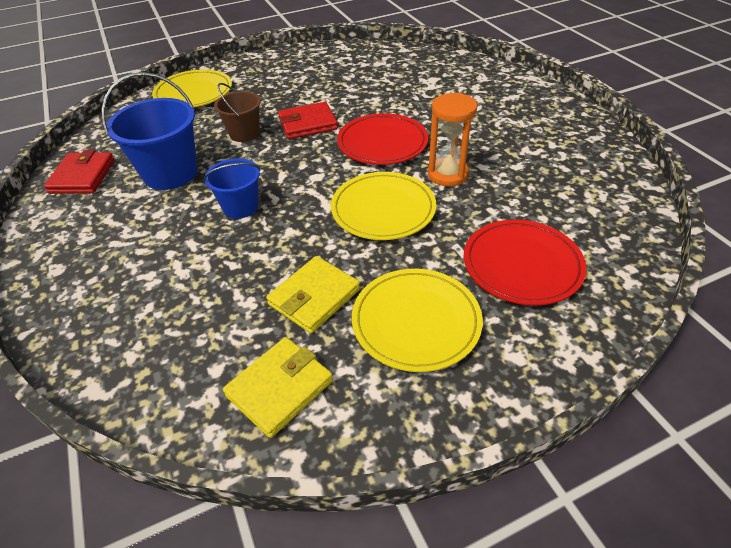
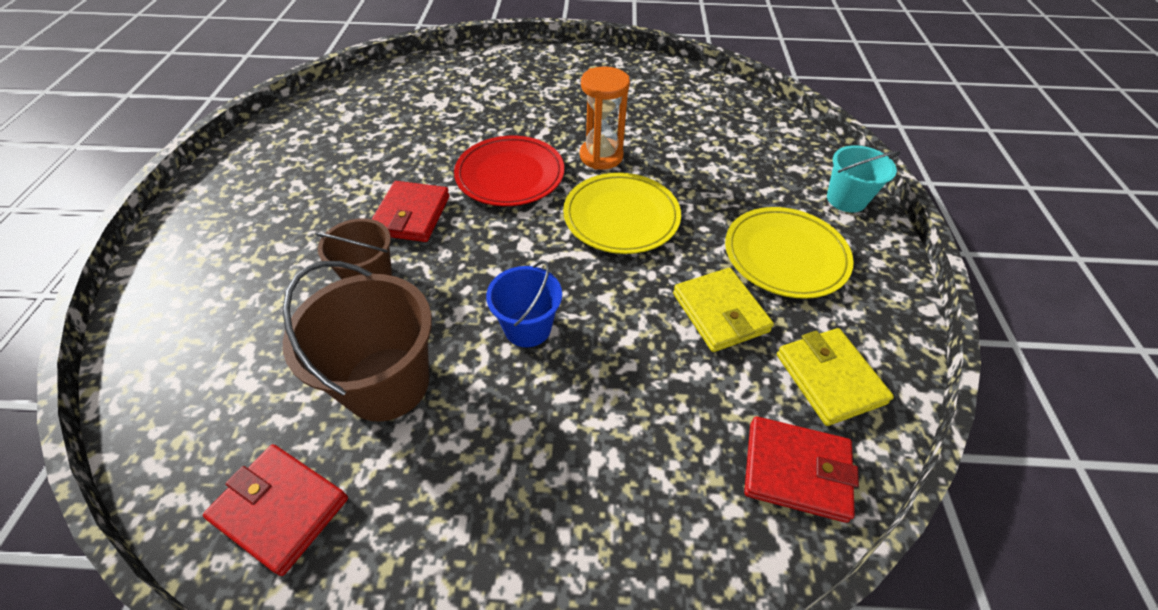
camera: 65 degrees left, 5 degrees up
(170, 173) = (387, 383): blue bucket -> brown bucket
(175, 385) = (796, 470): none -> red wallet
(194, 93) = (191, 302): yellow plate -> none
(522, 265) = (750, 170): red plate -> none
(548, 351) = (846, 199): none -> turquoise bucket

